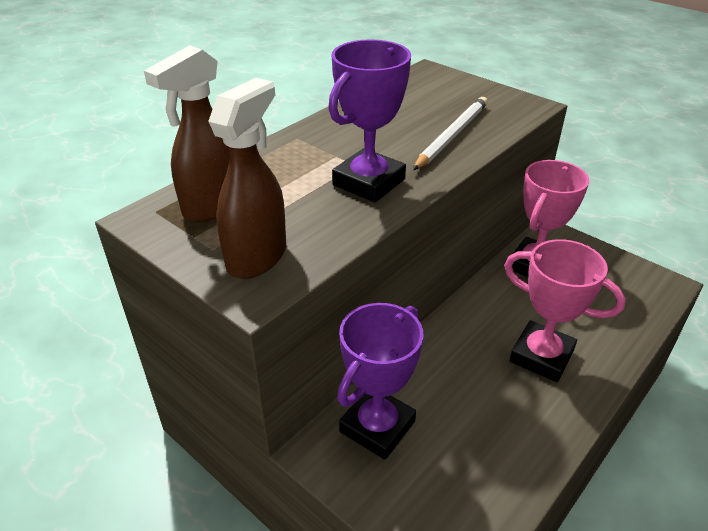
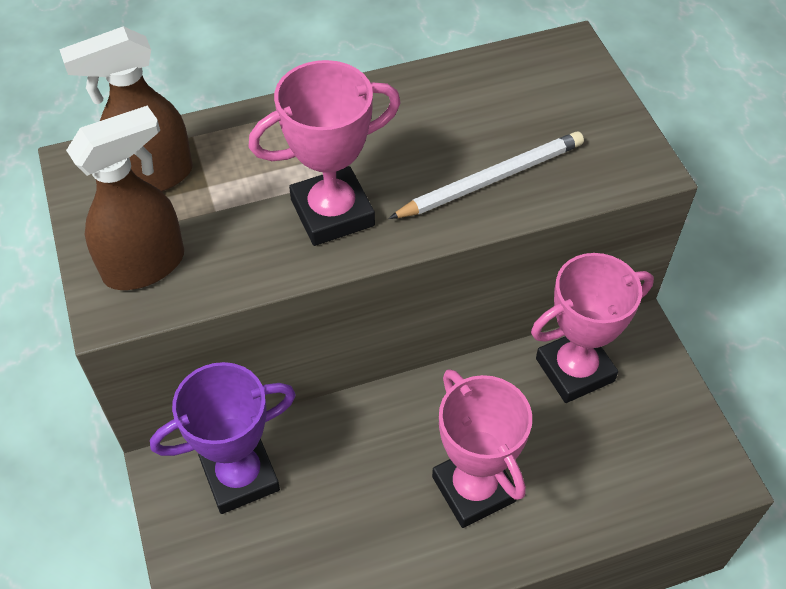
camera: 30 degrees right, 15 degrees up
(369, 182) = (332, 213): purple trophy -> pink trophy

